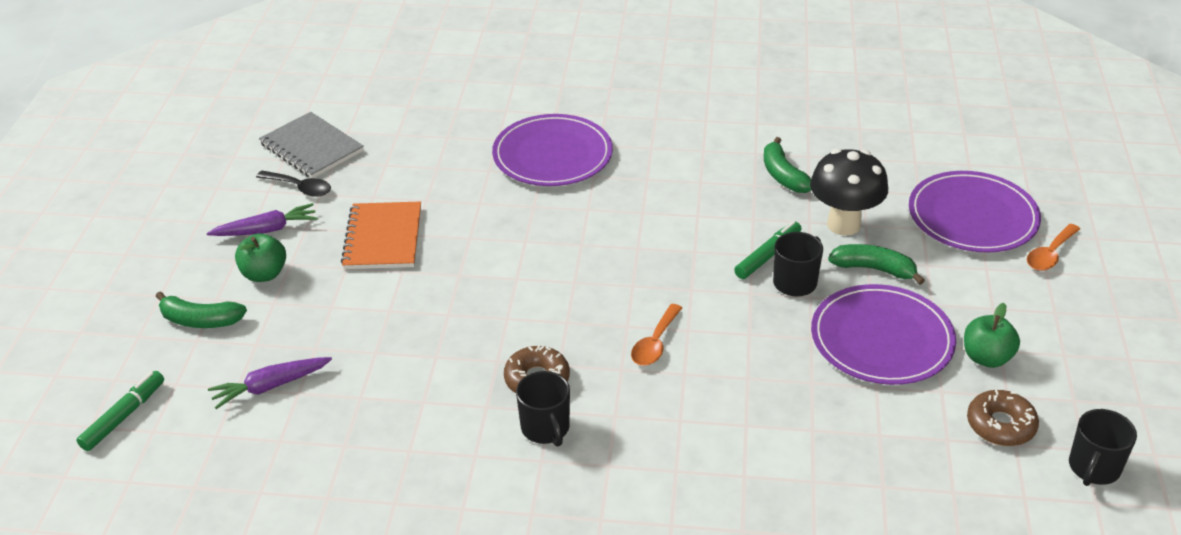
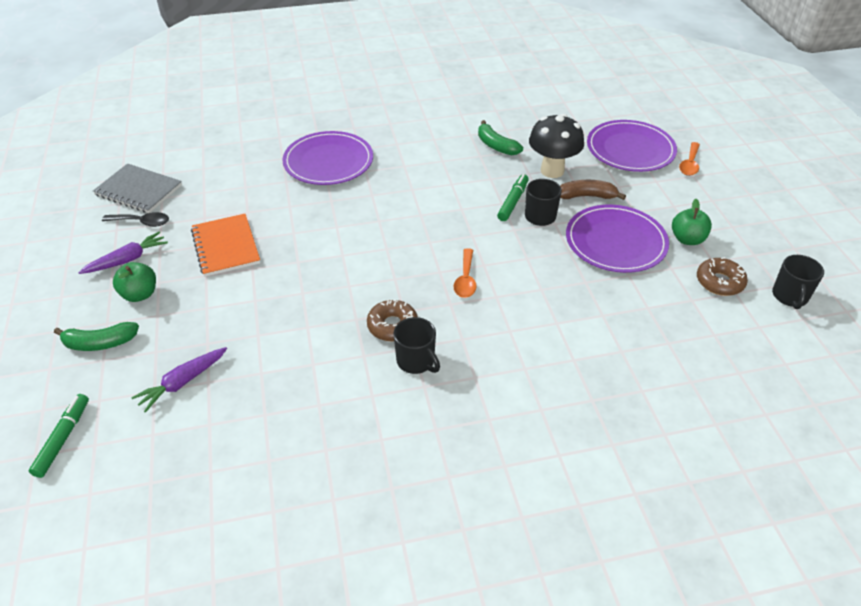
camera: 20 degrees left, 5 degrees up
(874, 269) = (587, 196): green banana -> brown banana

